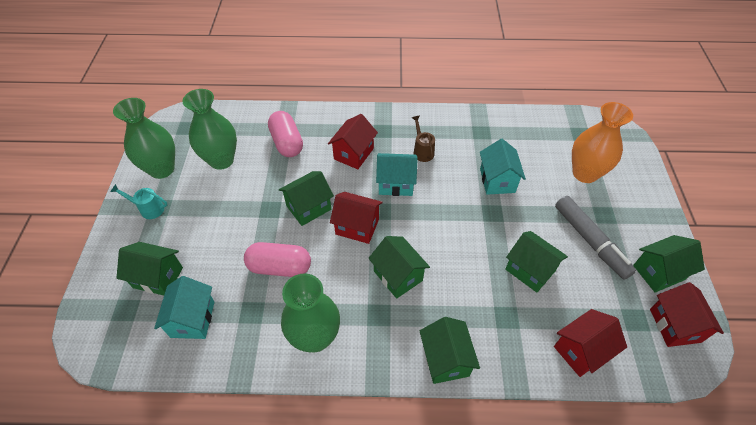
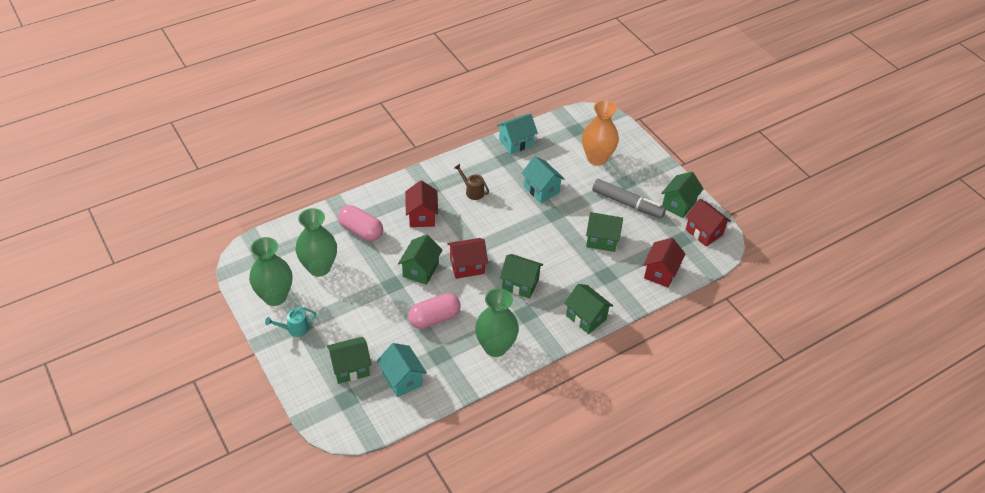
camera: 35 degrees left, 5 degrees down
(396, 183) = (471, 224): turquoise house -> turquoise house (516, 143)

